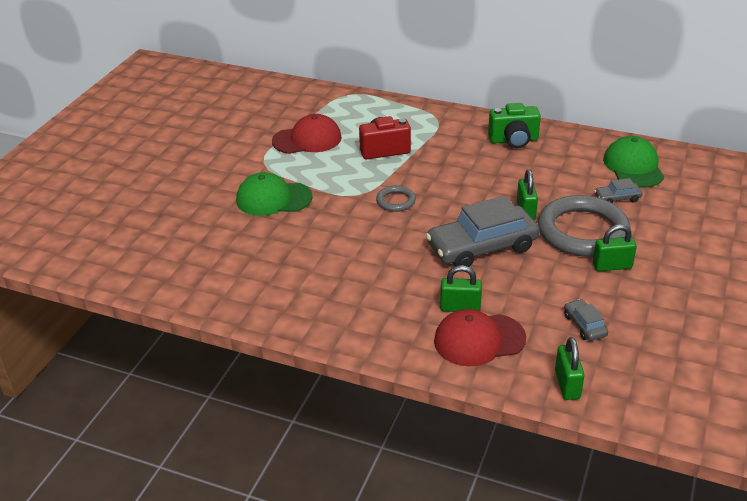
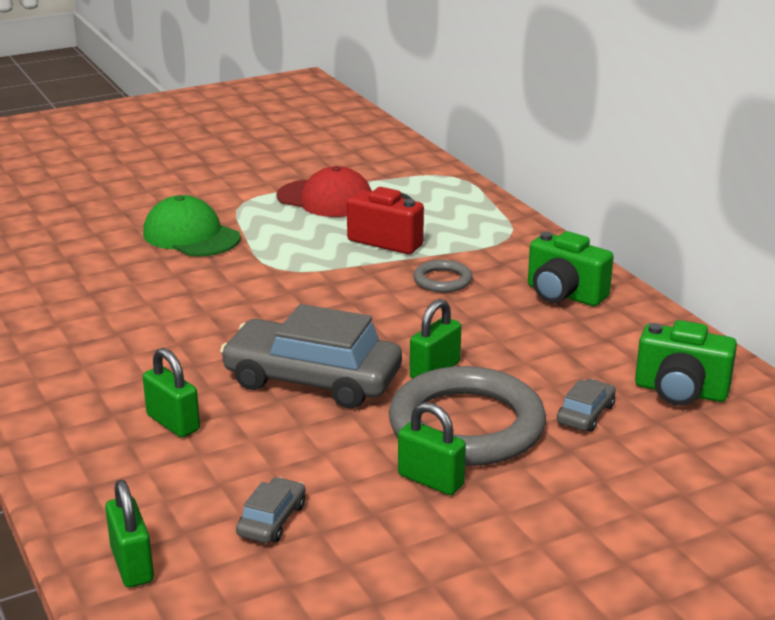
camera: 40 degrees right, 10 degrees down
(396, 201) = (306, 292): grey ring -> grey ring (442, 280)
(479, 340) = (131, 464): red cap -> none
(567, 384) = (132, 565): green padlock -> green padlock turned 60 degrees counterclockwise
(617, 198) = (585, 414): grey car -> grey car turned 90 degrees clockwise
(633, 166) = (680, 392): green cap -> green camera

